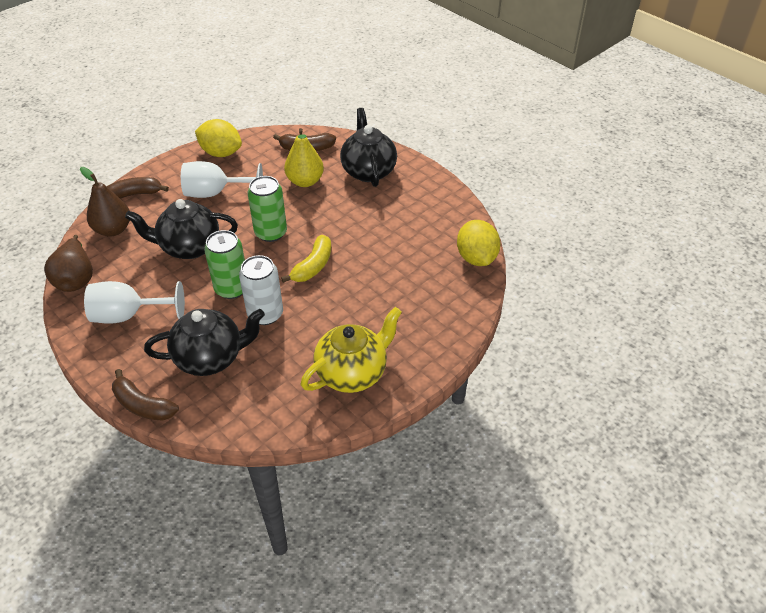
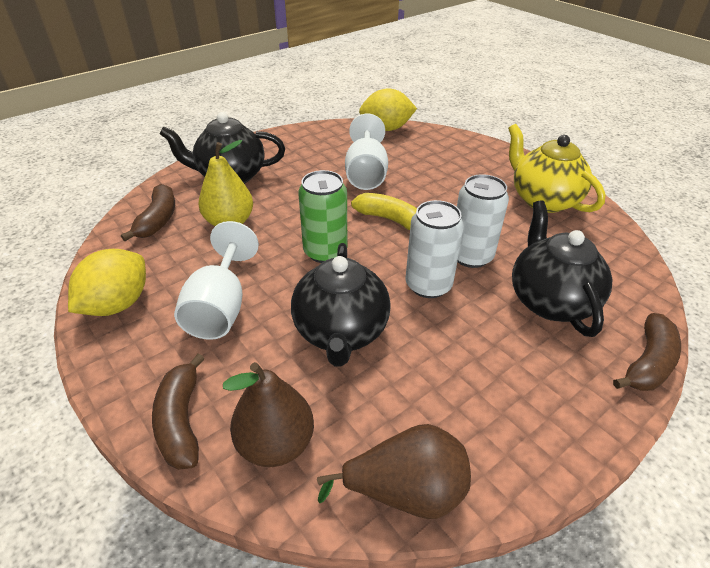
camera: 85 degrees left, 5 degrees down
(129, 315) = (489, 396): white goblet -> white goblet (366, 173)
(232, 288) = (428, 285): green can -> white can

